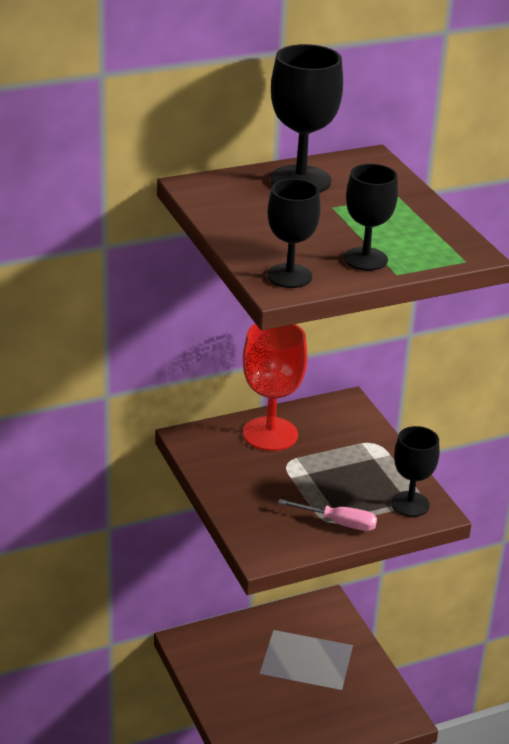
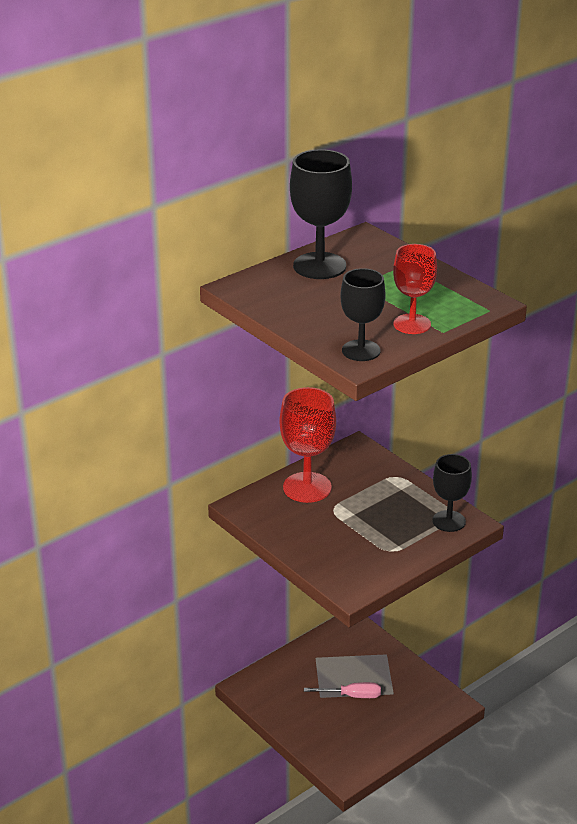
camera: 15 degrees left, 0 degrees up
(338, 523) = (399, 550): pink screwdriver -> pink screwdriver (352, 696)
(365, 259) = (412, 324): black goblet -> red goblet

